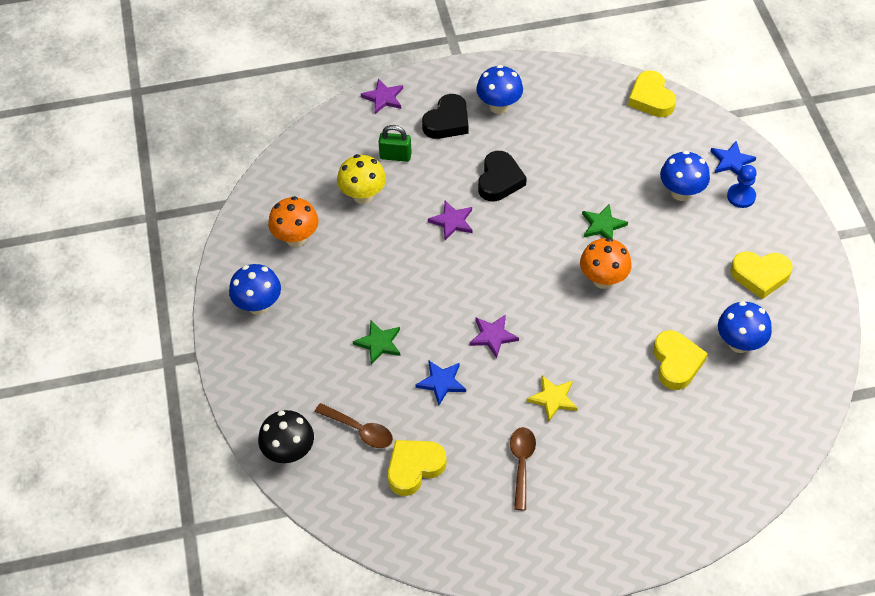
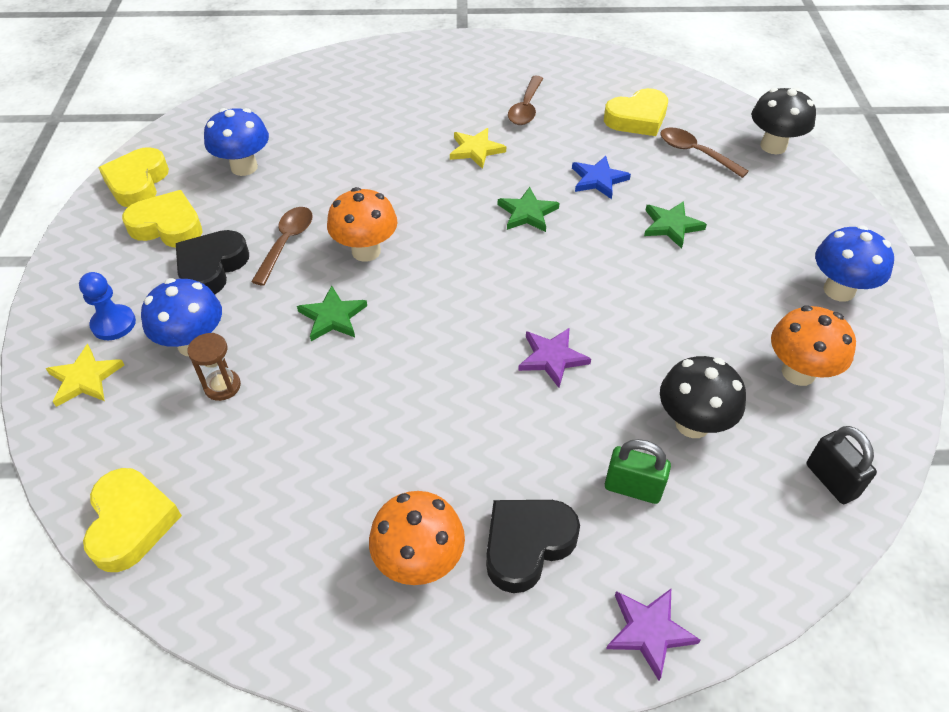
camera: 170 degrees left, 5 degrees down
(286, 178) = (831, 480): none -> black padlock
(363, 195) = (692, 423): yellow mushroom -> black mushroom
(493, 336) = (527, 213): purple star -> green star
(499, 106) = (419, 562): blue mushroom -> orange mushroom
(499, 180) = (461, 411): black heart -> black heart (211, 268)
(647, 170) = (222, 386): none -> brown hourglass
(664, 276) = (286, 243): none -> brown spoon
(676, 363) = (325, 160): yellow heart -> yellow heart (137, 183)
(731, 161) = (85, 378): blue star -> yellow star

